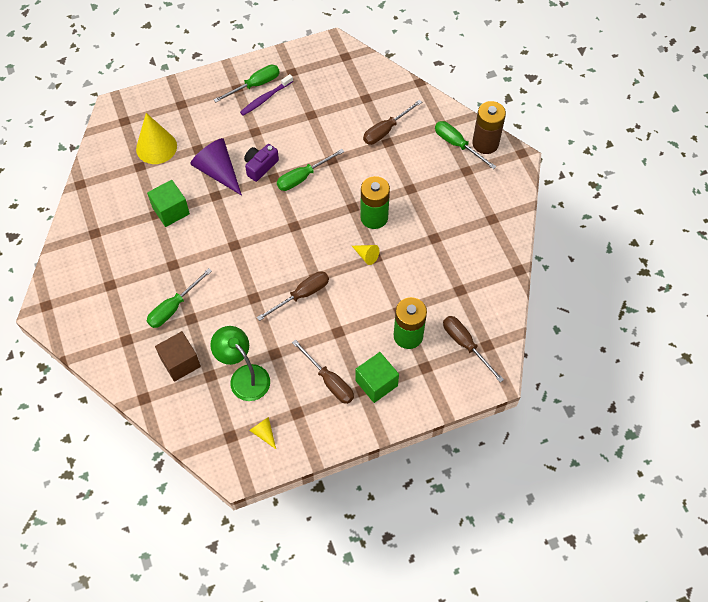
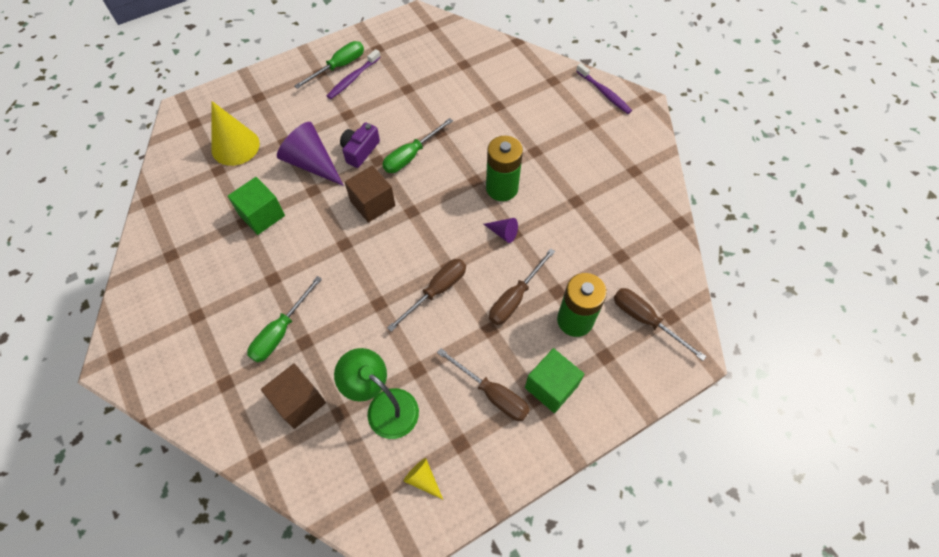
camera: 10 degrees left, 0 degrees up
(263, 214) = (372, 203): none -> brown cube
(366, 256) = (503, 233): yellow cone -> purple cone
(386, 130) = (493, 94): brown screwdriver -> brown screwdriver (515, 298)
(457, 145) = (574, 98): green screwdriver -> none
(485, 143) = (604, 93): brown battery -> purple toothbrush

